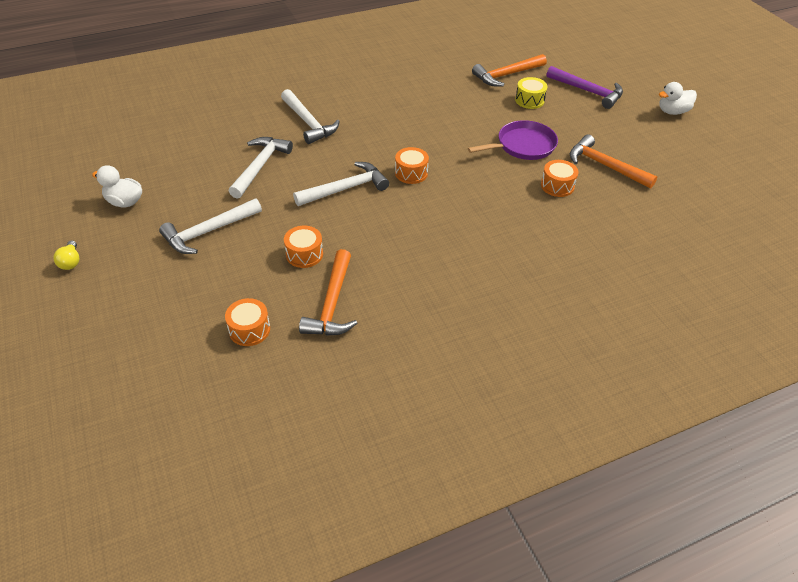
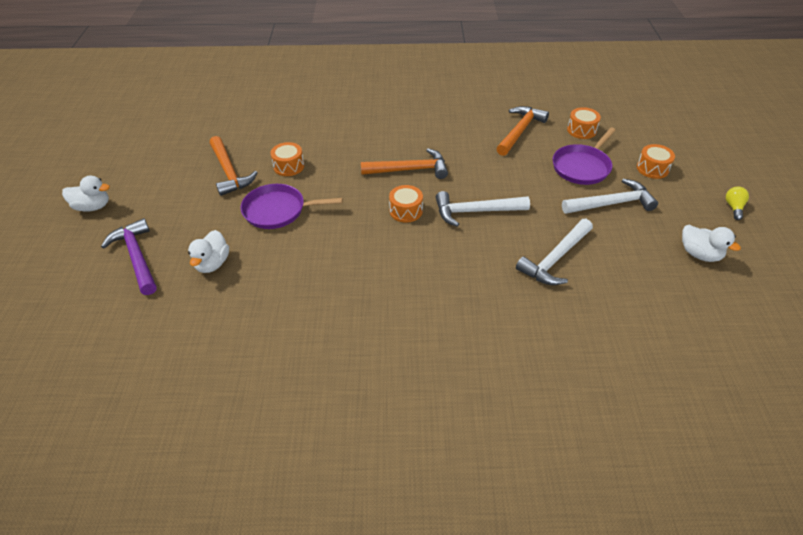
camera: 155 degrees left, 0 degrees up
(244, 270) = (582, 167): none -> purple pan
(304, 254) = (531, 166): orange drum -> orange drum (652, 168)
(308, 123) = (486, 305): white hammer -> none
(507, 75) = (195, 312): orange hammer -> orange hammer (409, 170)
(529, 100) = (212, 263): yellow drum -> white duck

